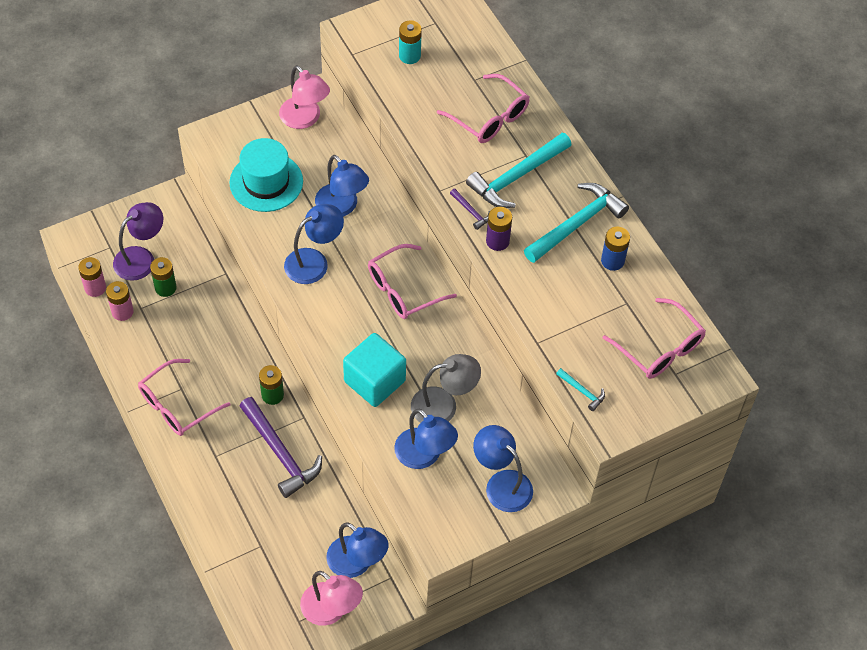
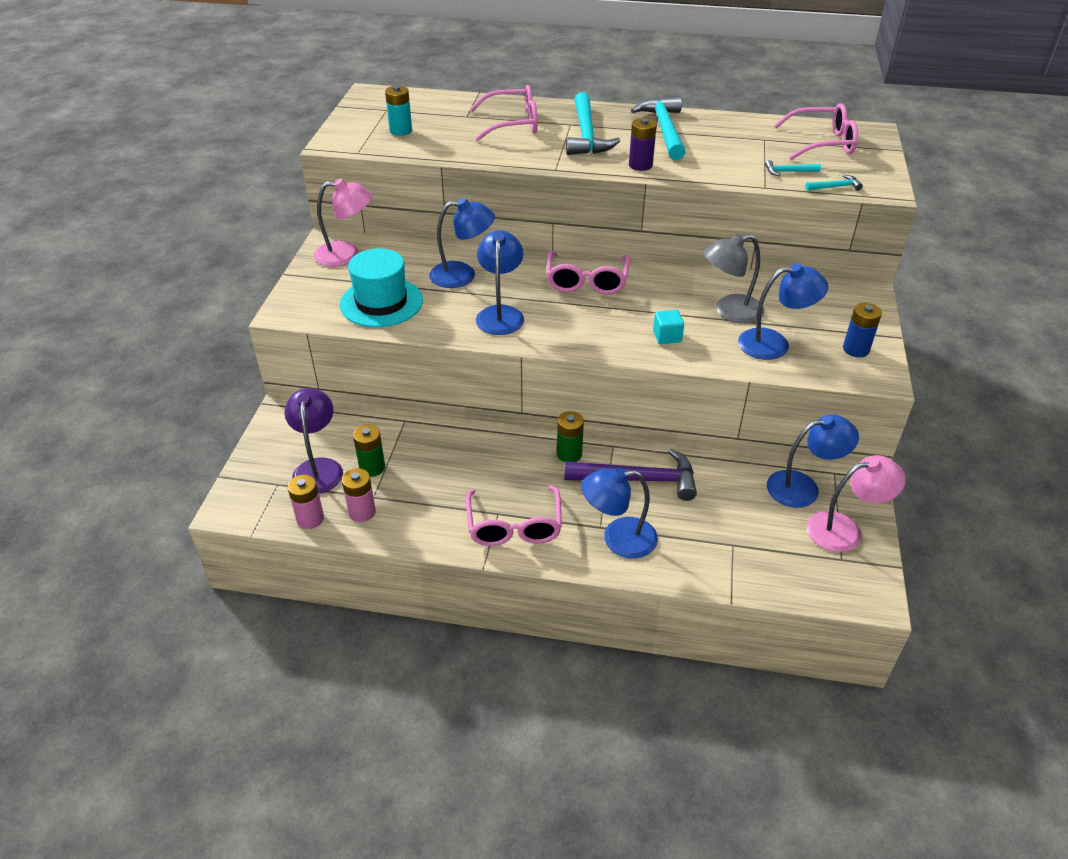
camera: 50 degrees left, 15 degrees down
(374, 381) = (667, 336): turquoise cube -> turquoise cube, size x0.49
(443, 405) = (729, 311): grey lamp -> grey lamp turned 135 degrees counterclockwise
(471, 212) = (596, 165): purple hammer -> none
(501, 484) = (839, 316): blue lamp -> blue lamp (618, 539)
(580, 347) = (788, 171): none -> turquoise hammer
(612, 261) = (717, 130): blue battery -> blue battery (856, 349)

